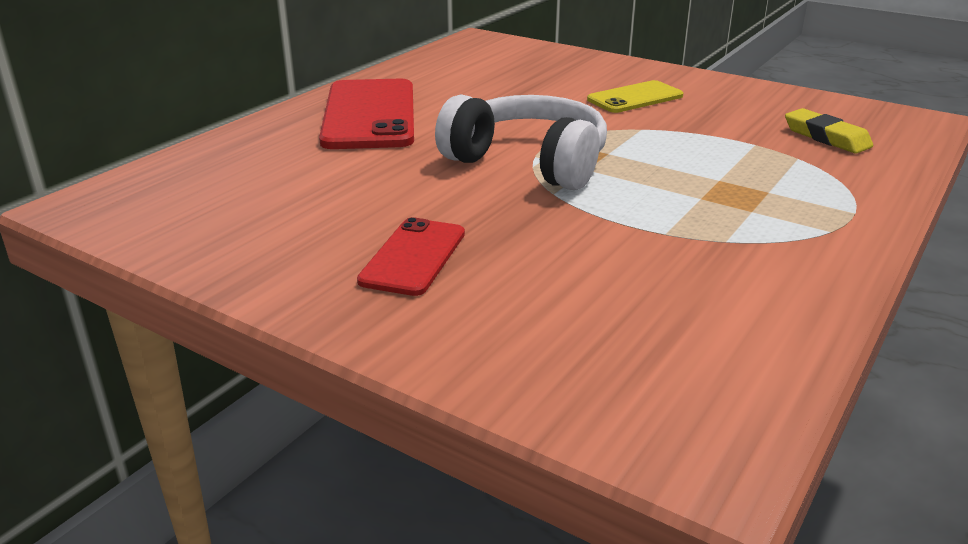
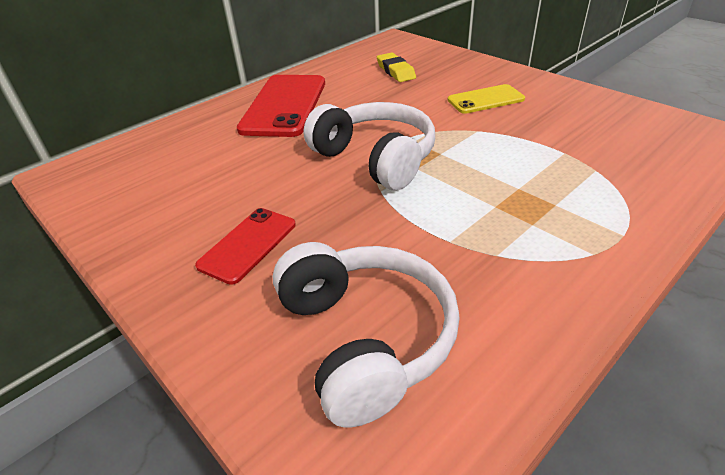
camera: 15 degrees right, 10 degrees up
(615, 326) = (365, 339): none -> white headphones
(826, 137) = (629, 149): yellow eraser -> yellow eraser (395, 71)

